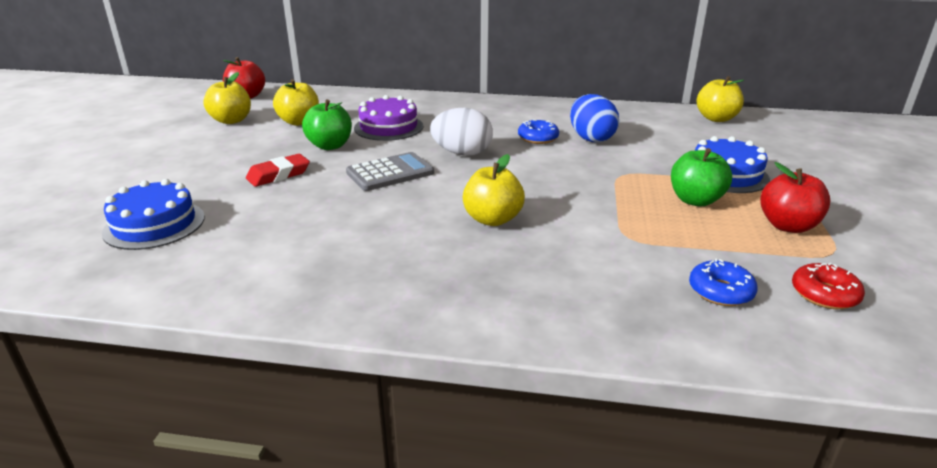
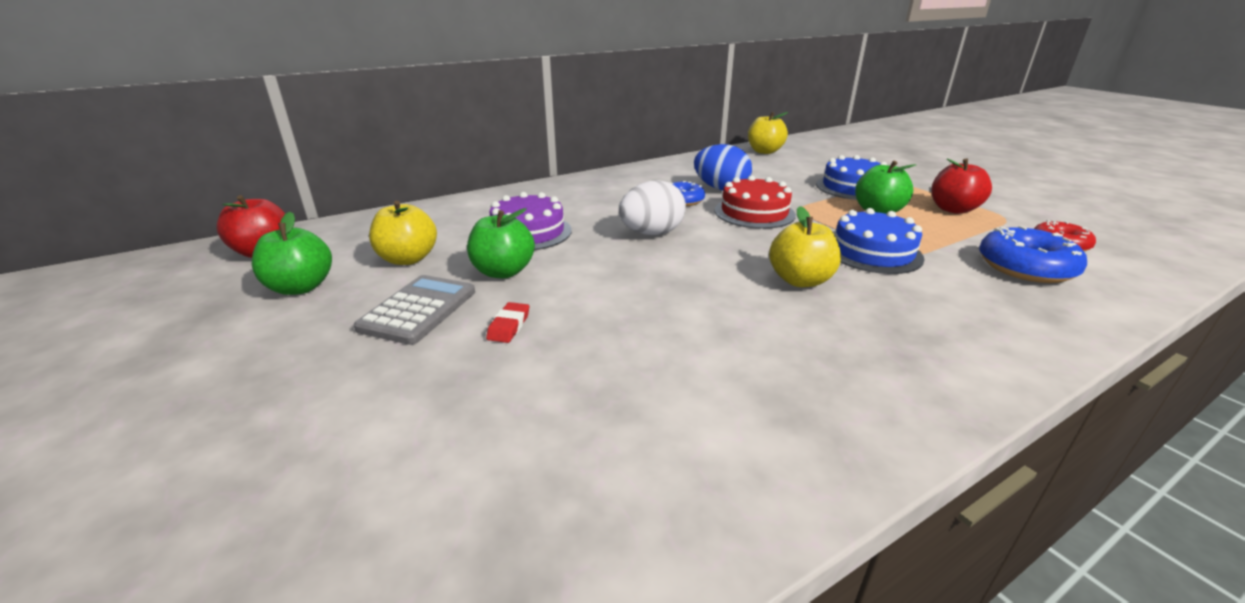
camera: 40 degrees left, 0 degrees up
(154, 224) = (466, 471): blue cake -> blue cake (872, 252)
(231, 120) = (301, 287): yellow apple -> green apple
(278, 175) = (509, 326): red eraser -> red eraser, size x0.65
(390, 173) = (627, 275): grey calculator -> grey calculator (418, 310)
(574, 164) = (754, 212): none -> red cake
(720, 291) = (1025, 267): blue donut -> blue donut, size x1.58

